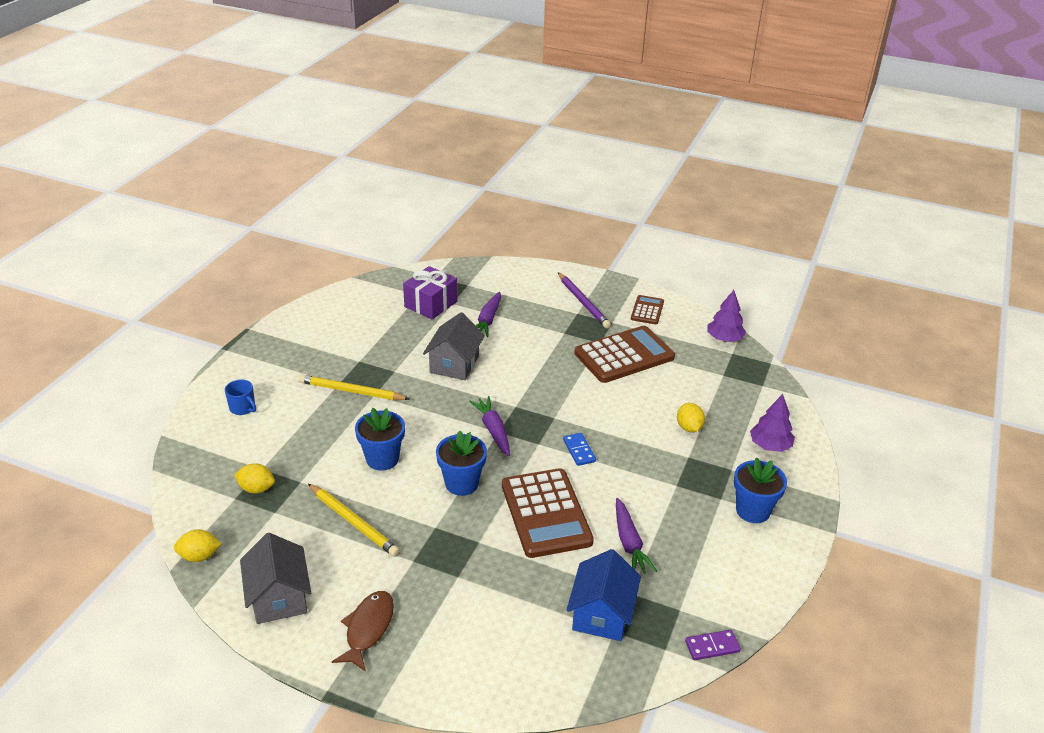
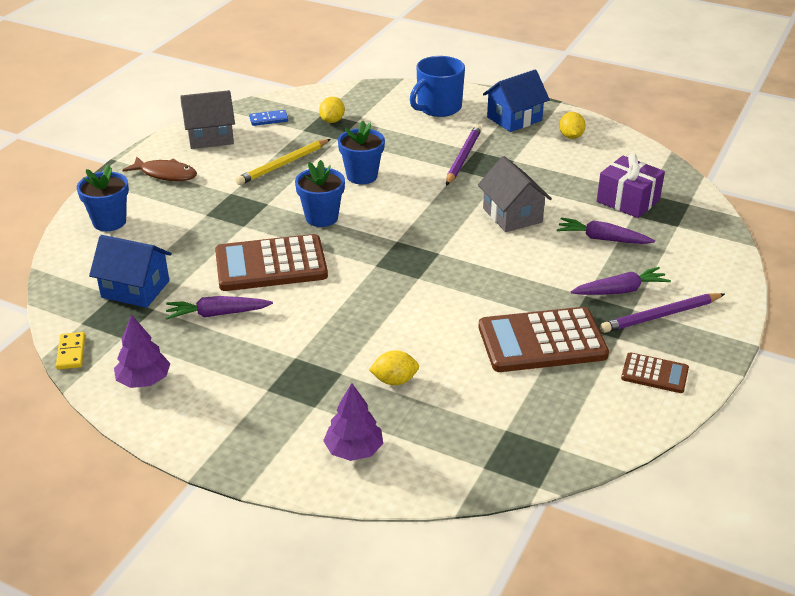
camera: 95 degrees right, 0 degrees up
(199, 556) = (262, 104): yellow lemon -> yellow lemon (571, 136)
(243, 408) = (438, 108): blue mug -> blue mug, size x1.91
(278, 358) = (514, 119): none -> blue house
(351, 391) = (463, 157): yellow pencil -> purple pencil
(454, 364) = (512, 215): grey house -> grey house turned 45 degrees clockwise
(493, 430) = (399, 237): purple carrot -> purple carrot (620, 291)
(579, 451) = (361, 291): blue domino -> blue domino (268, 119)
(624, 355) = (542, 341): brown calculator -> brown calculator turned 105 degrees clockwise
(712, 646) = (71, 352): purple domino -> yellow domino
(724, 339) = (595, 445): purple tree -> purple tree (144, 380)
(753, 511) = (241, 413): blue flower pot -> blue flower pot (109, 222)

